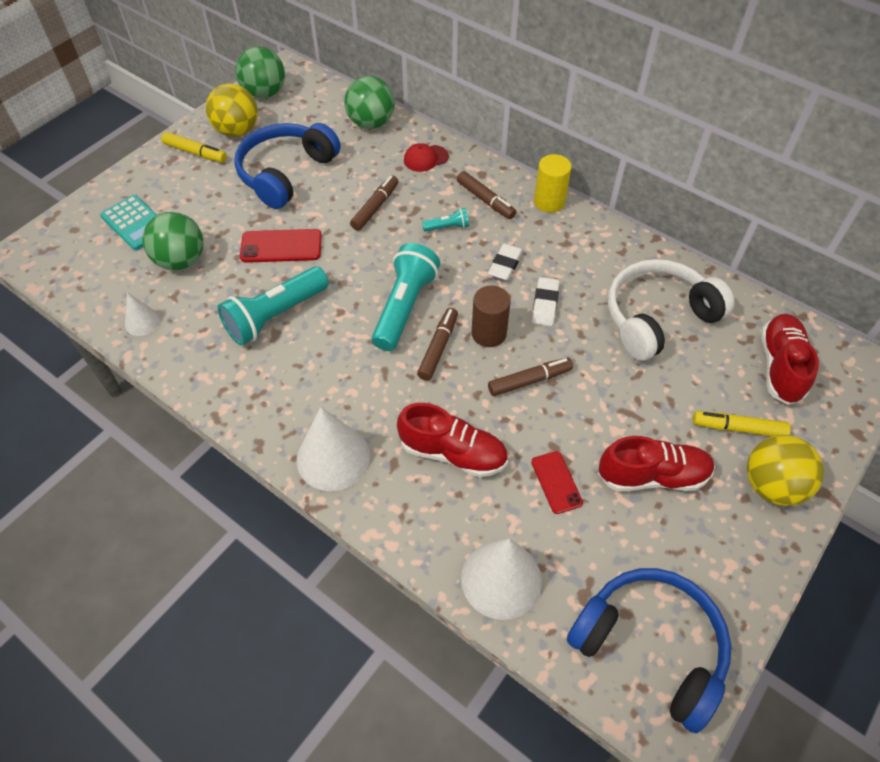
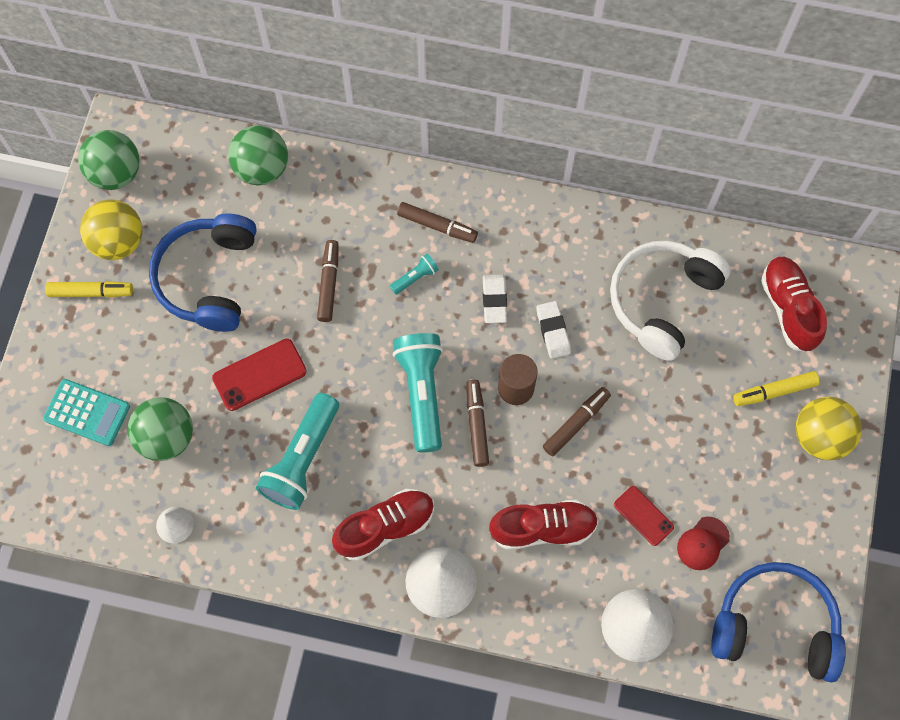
camera: 25 degrees left, 15 degrees up
(425, 158) = (347, 195): red cap -> red cap (703, 543)
(549, 202) = (502, 200): yellow cylinder -> none
(652, 476) = (720, 472): red shoe -> red shoe (385, 527)

